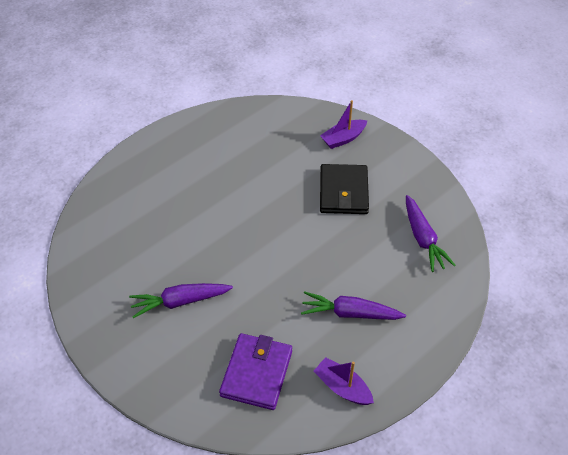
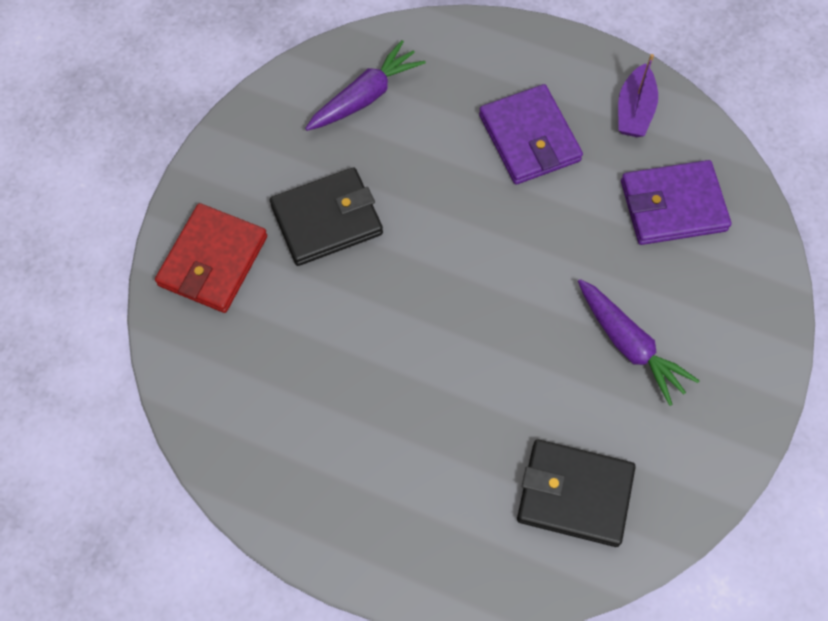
camera: 115 degrees left, 15 degrees up
(118, 238) = (574, 494): none -> black wallet
(343, 138) = (213, 261): purple boat -> red wallet
(350, 313) = (529, 138): purple carrot -> purple wallet

